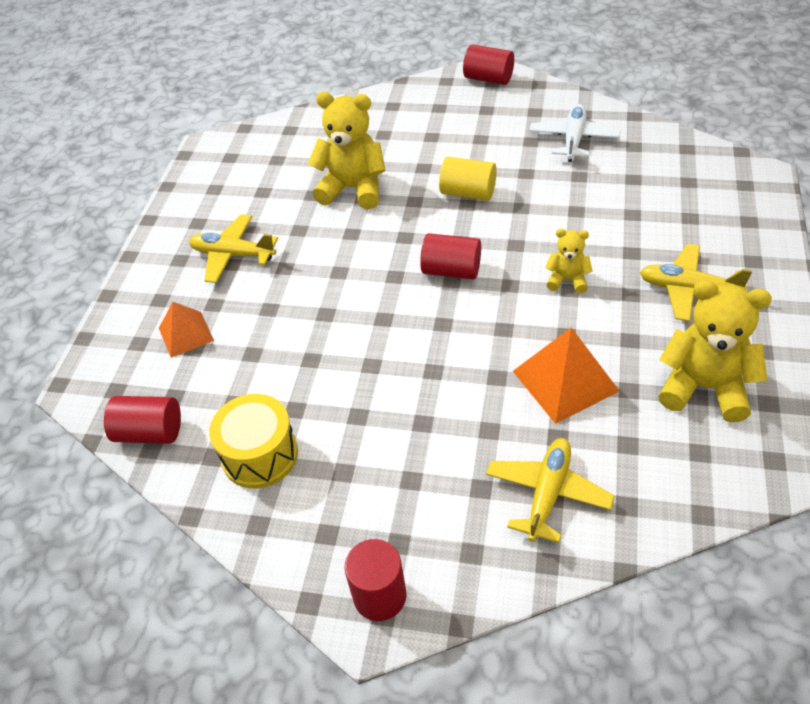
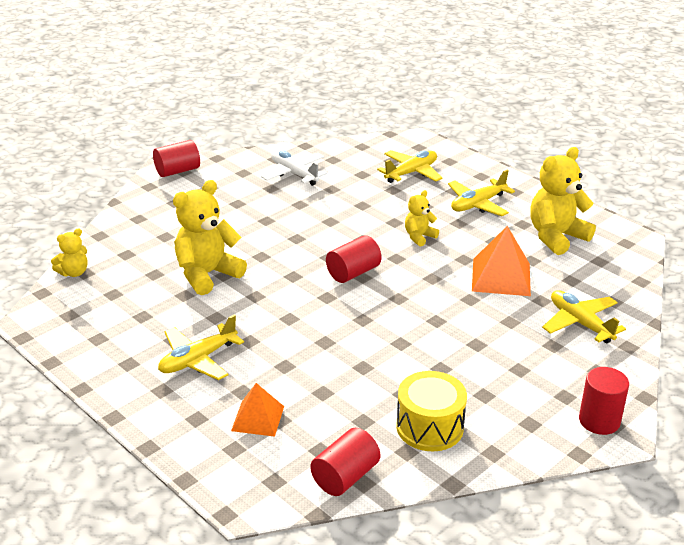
camera: 60 degrees left, 15 degrees down
(284, 124) = (74, 272): none -> yellow teddy bear
(468, 193) = (286, 232): yellow cylinder -> none
(683, 208) = (411, 173): none -> yellow plane

